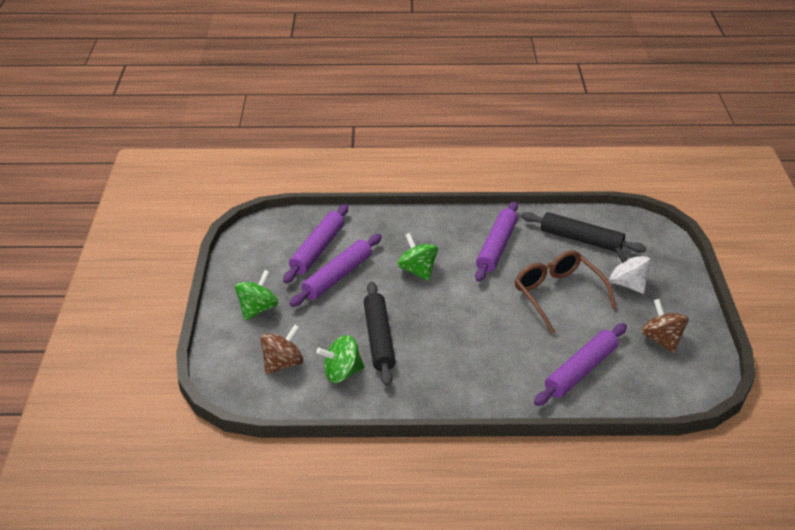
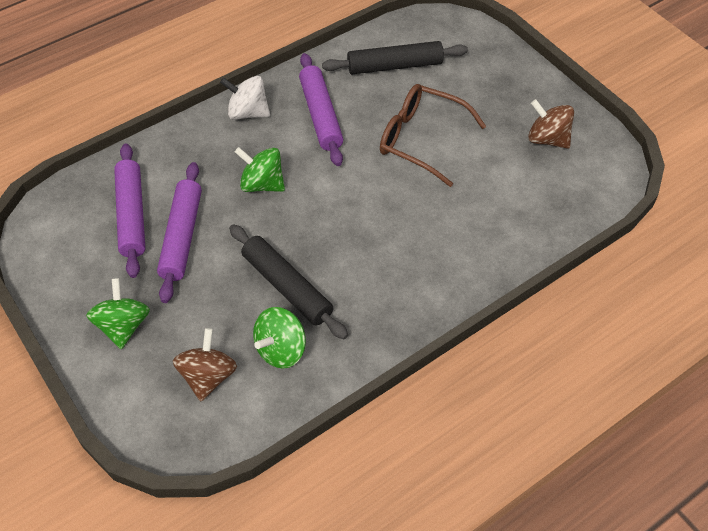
camera: 35 degrees left, 15 degrees up
(581, 370) = (505, 212): purple rolling pin -> none
(627, 284) = (473, 94): white spinning top -> white spinning top (248, 112)

